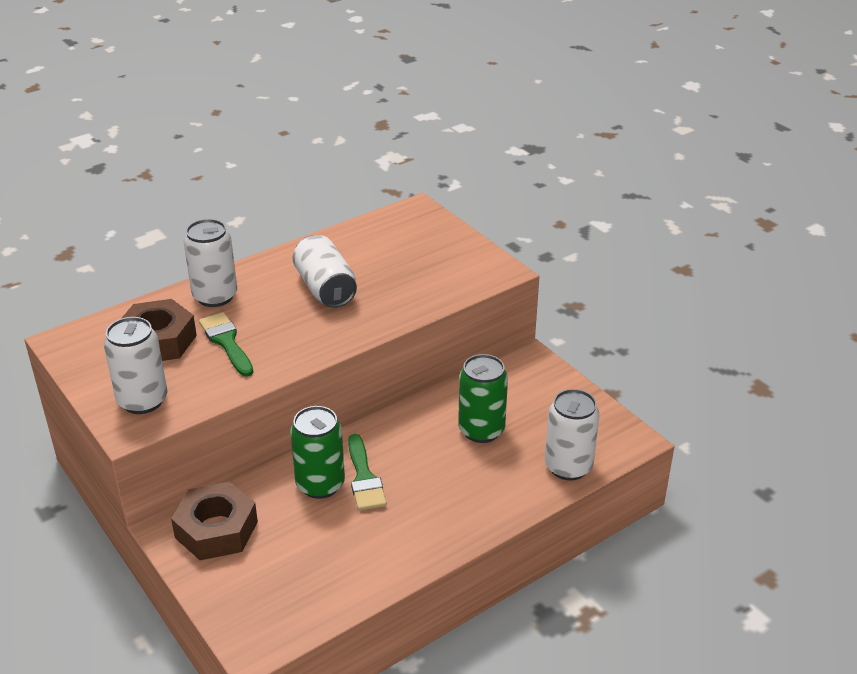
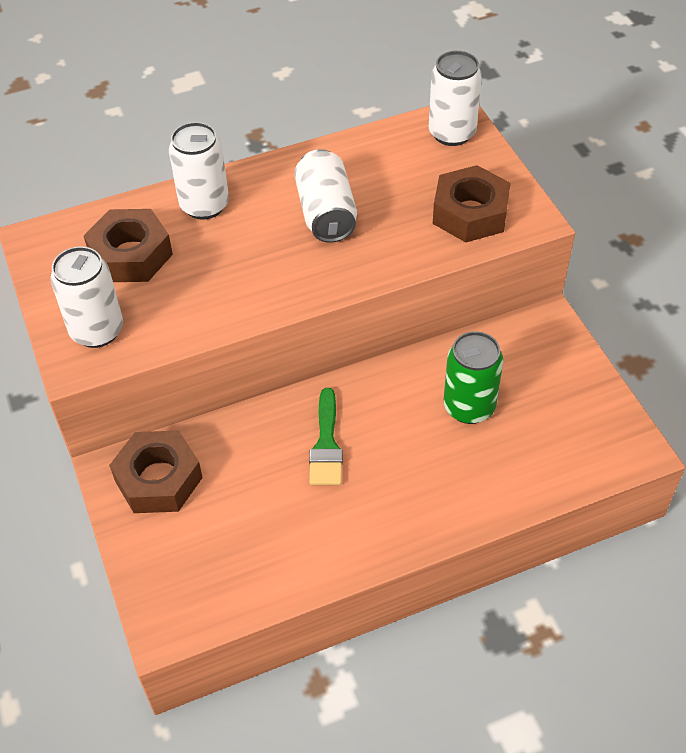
camera: 15 degrees right, 15 degrees up
(226, 342) = (202, 268): green brush -> none
(320, 484) = (278, 444): green can -> none
(449, 273) = (470, 213): none -> brown nut
(568, 467) = (554, 472): white can -> white can (452, 133)

